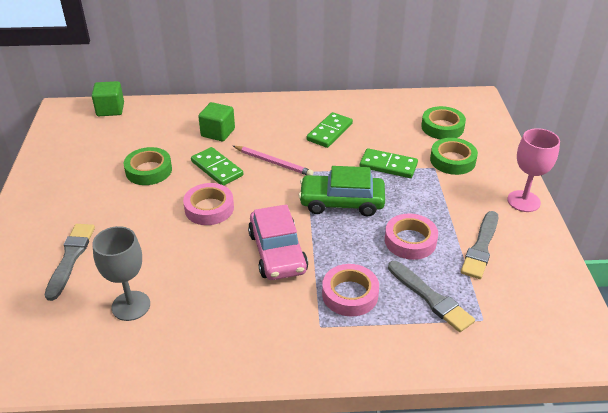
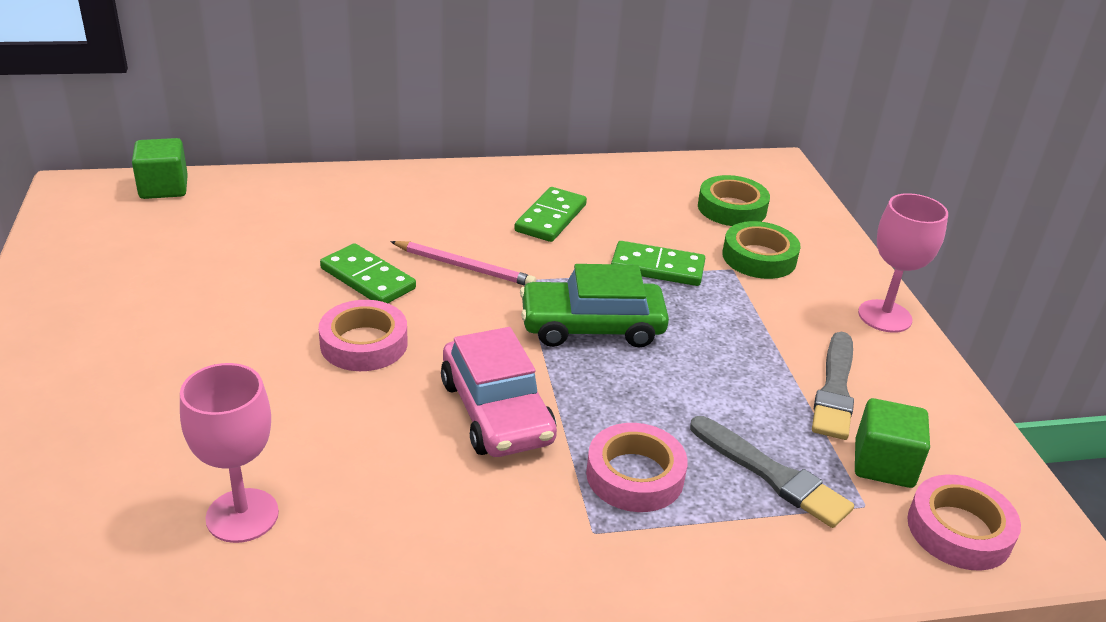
camera: 10 degrees left, 5 degrees down
(70, 258) = (116, 437): grey brush -> none
(131, 306) = (242, 515): grey goblet -> pink goblet
(149, 170) = (246, 284): green tape -> none
(218, 133) = (360, 222): green cube -> green cube (883, 464)
(410, 241) = (718, 384): pink tape -> pink tape (959, 530)

